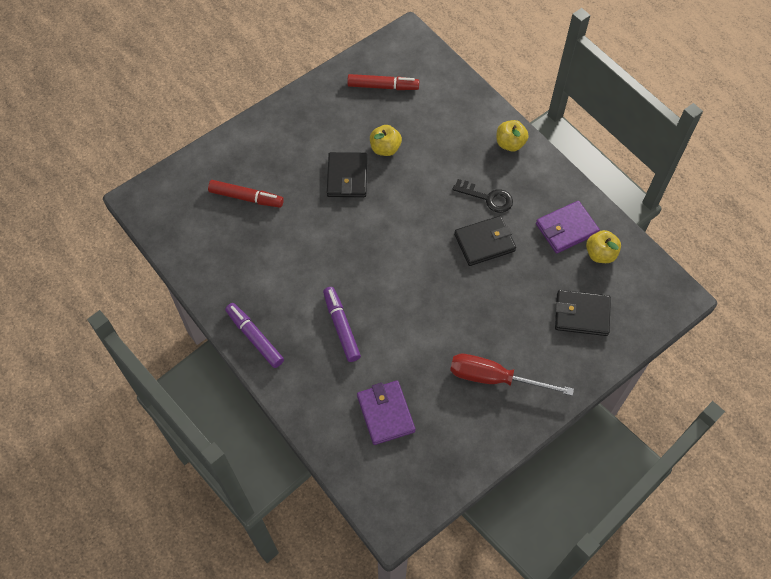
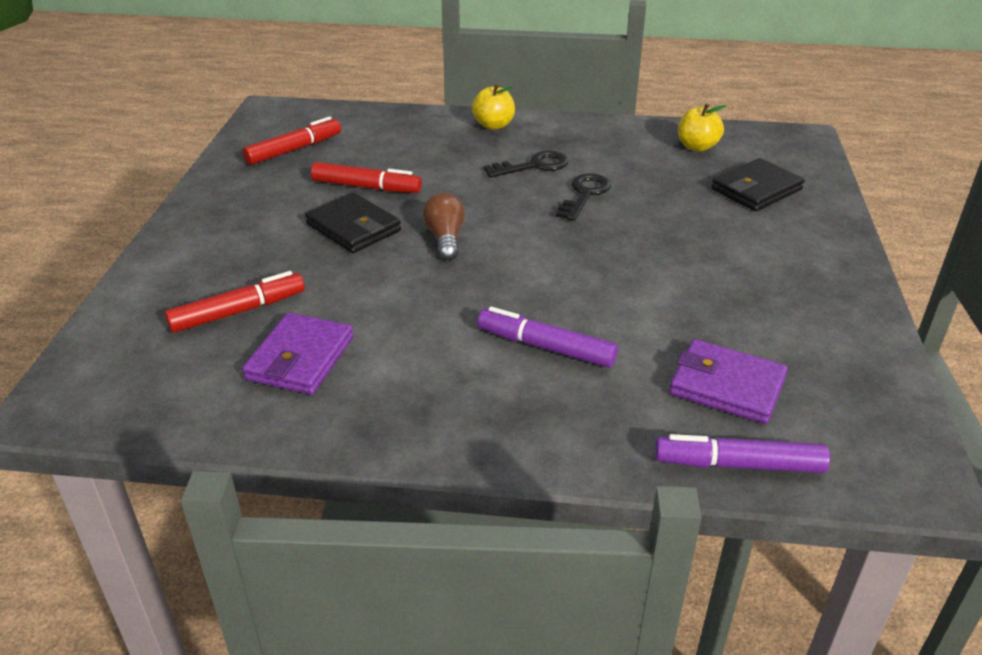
camera: 45 degrees left, 25 degrees down
(255, 338) = (449, 433): purple marker -> purple marker (738, 464)
(379, 220) = (445, 239): none -> brown light bulb
(385, 148) = (366, 187): yellow apple -> red marker
(484, 242) = (584, 194): black wallet -> black key
(494, 378) = (772, 279): red screwdriver -> none
(566, 229) = (640, 147): purple wallet -> purple wallet (300, 358)

